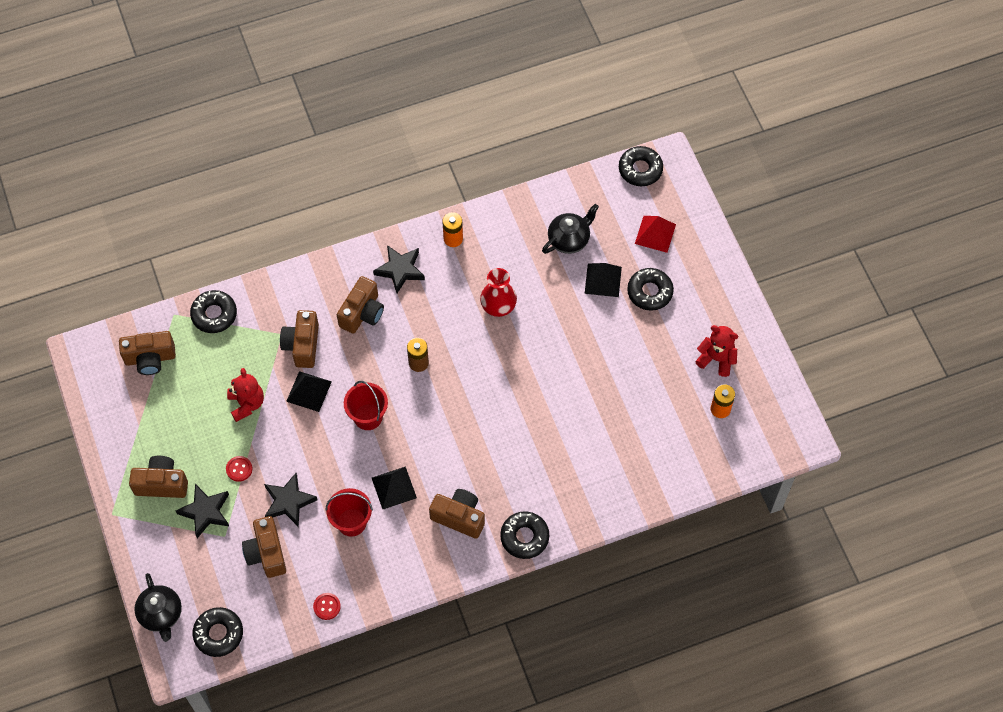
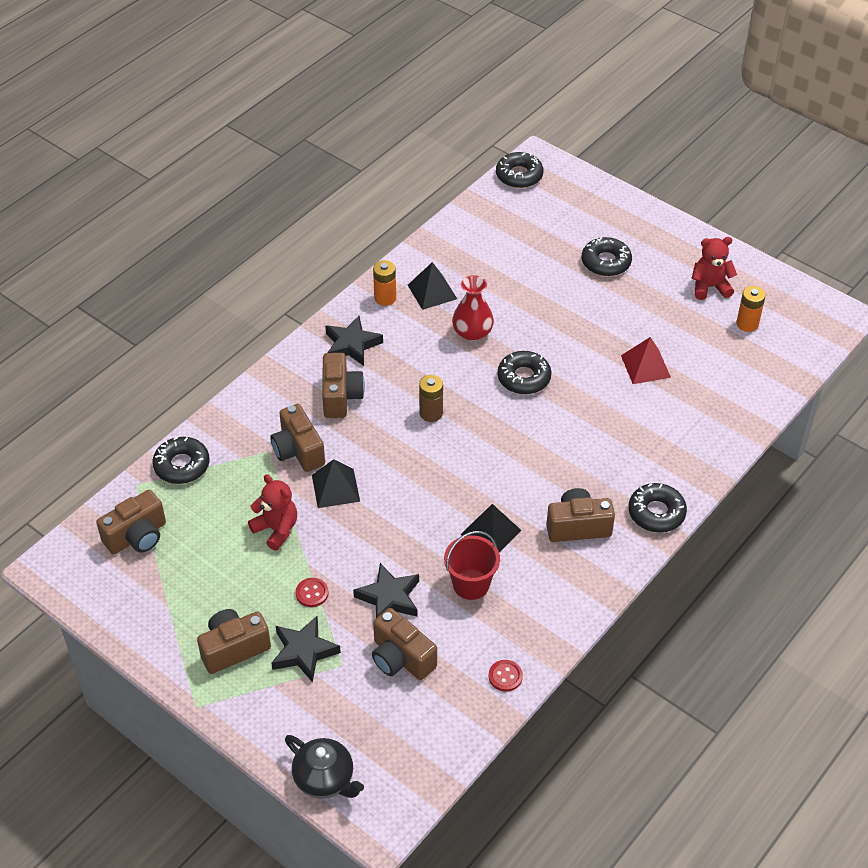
camera: 30 degrees left, 15 degrees down
(218, 634) = (405, 765): black donut -> black donut (524, 378)
(368, 417) = (415, 482): red bucket -> none
(569, 239) = (497, 253): black teapot -> none
(603, 280) = (555, 271): black pyramid -> black pyramid (432, 291)
(655, 234) = (573, 217): red pyramid -> red pyramid (645, 366)

